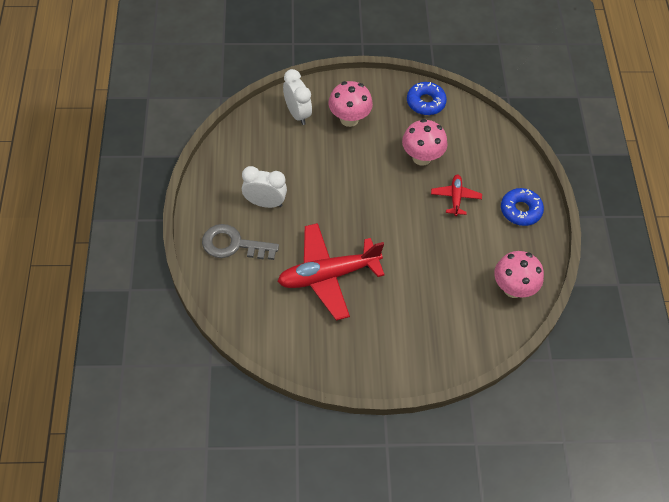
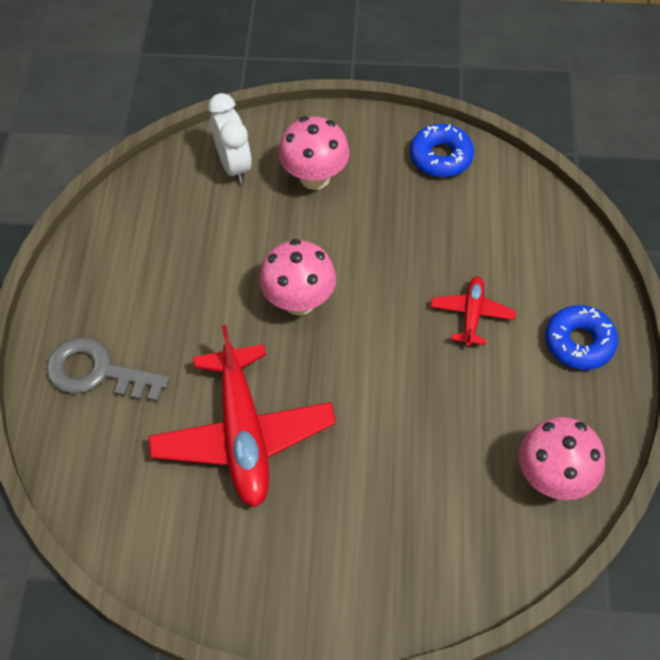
camera: 10 degrees right, 0 degrees up
(265, 203) = (159, 306): white clock -> none
(328, 275) = (243, 434): red plane -> red plane turned 90 degrees counterclockwise
(421, 157) = (423, 245): pink mushroom -> pink mushroom (299, 301)

